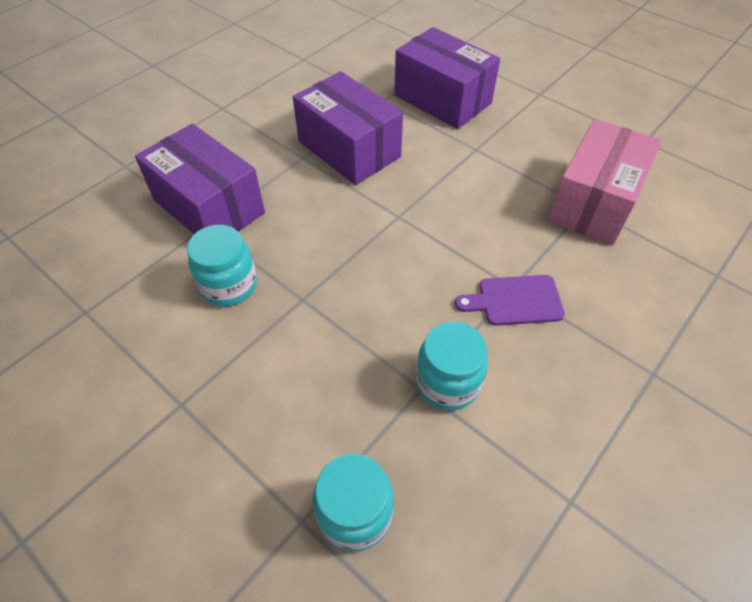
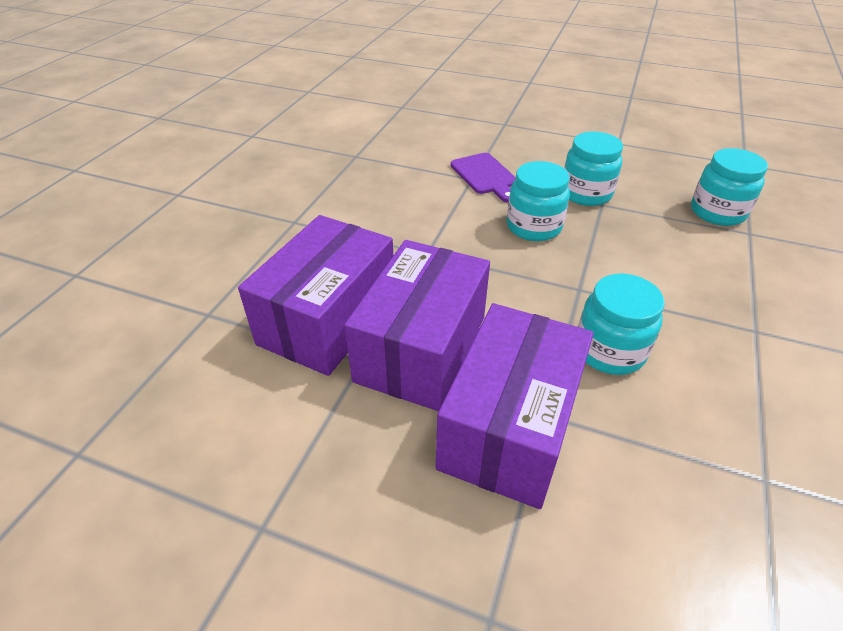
camera: 110 degrees left, 10 degrees down
(404, 304) = (533, 227): none -> turquoise jar
(442, 99) = (197, 261): purple box -> purple box (421, 348)
(594, 202) = (348, 152): pink box -> none

